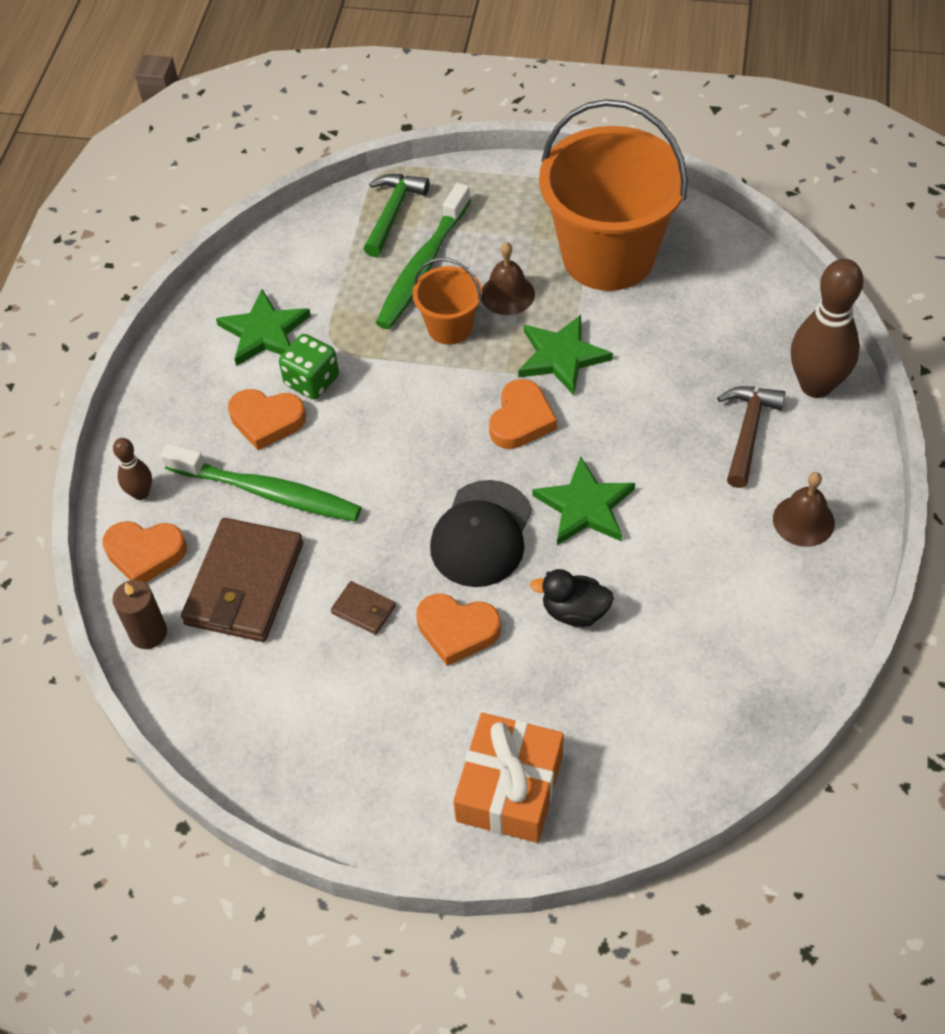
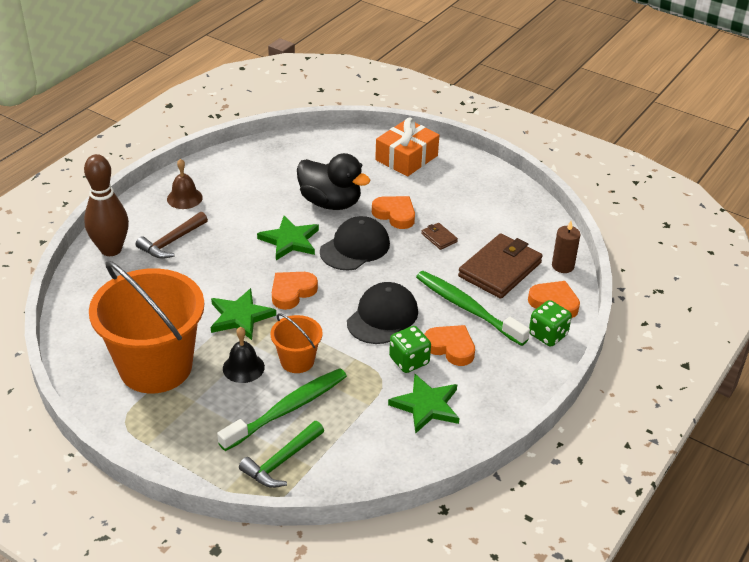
camera: 160 degrees left, 15 degrees down
(141, 493) = (548, 335): brown bowling pin -> green dice
(378, 431) = (382, 317): none -> black cap
(507, 294) = (243, 367): brown bell -> black bell
(574, 611) = (330, 203): black duck -> black duck, size x1.79

